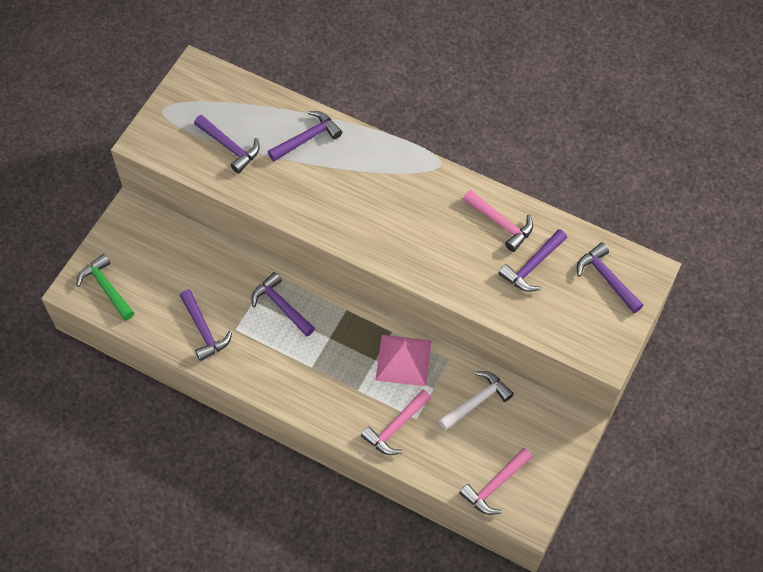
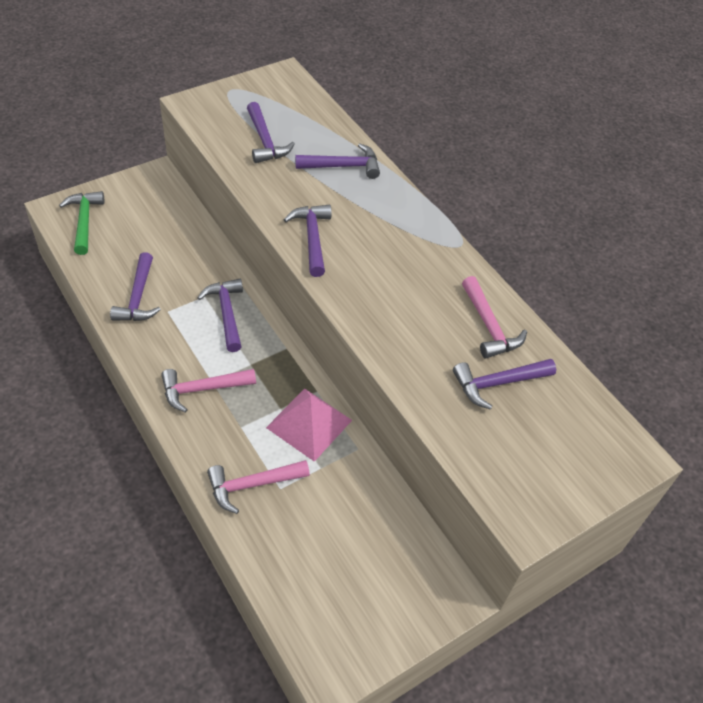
camera: 25 degrees right, 10 degrees down
(477, 401) = (358, 507): white hammer -> none
(495, 485) = (316, 610): pink hammer -> pink hammer (202, 389)
(607, 278) = (579, 439): purple hammer -> purple hammer (312, 238)

